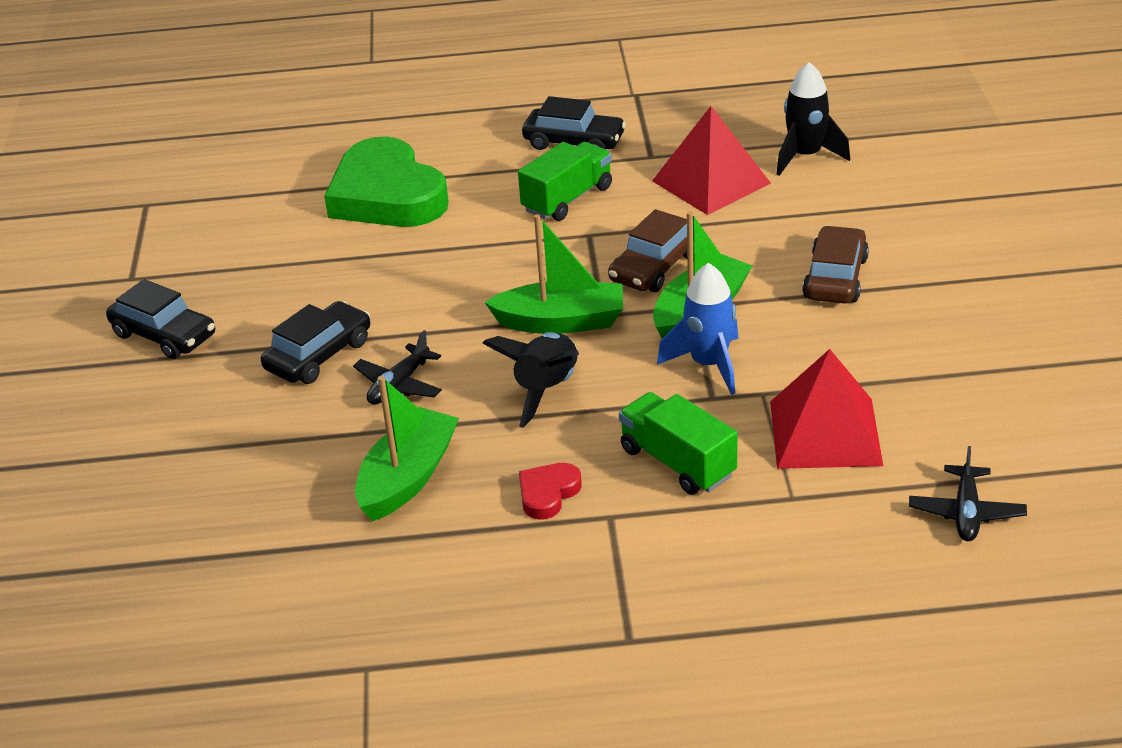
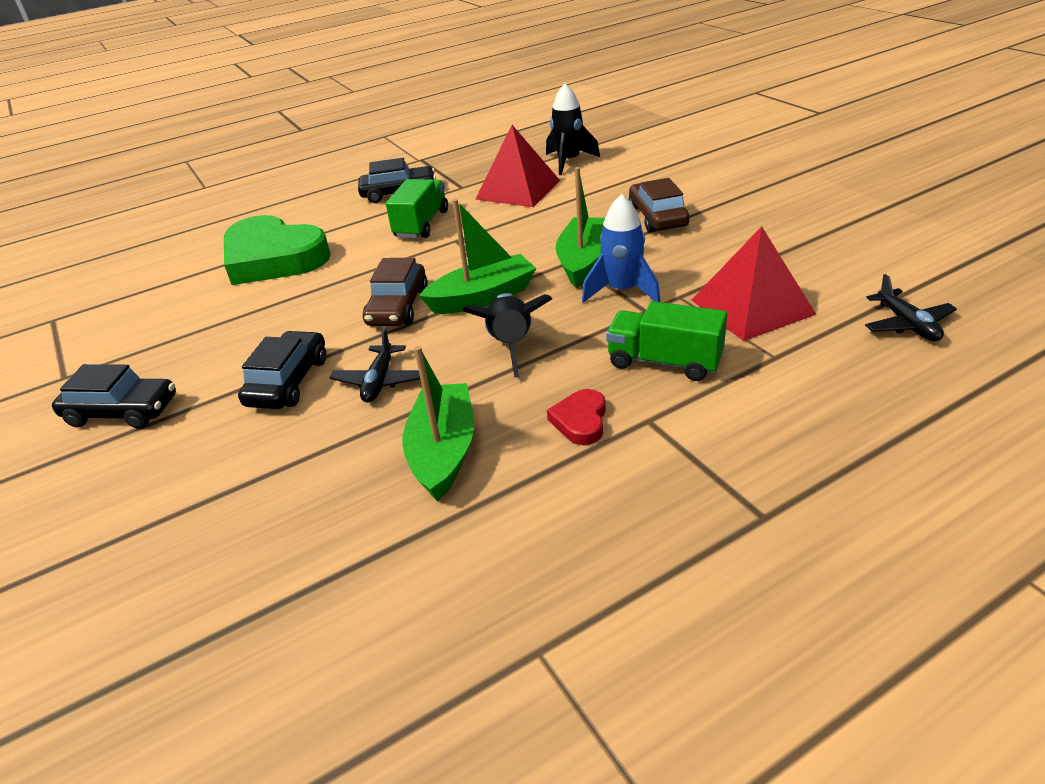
camera: 25 degrees left, 0 degrees up
(654, 267) = (524, 245): brown car -> brown car (398, 307)

